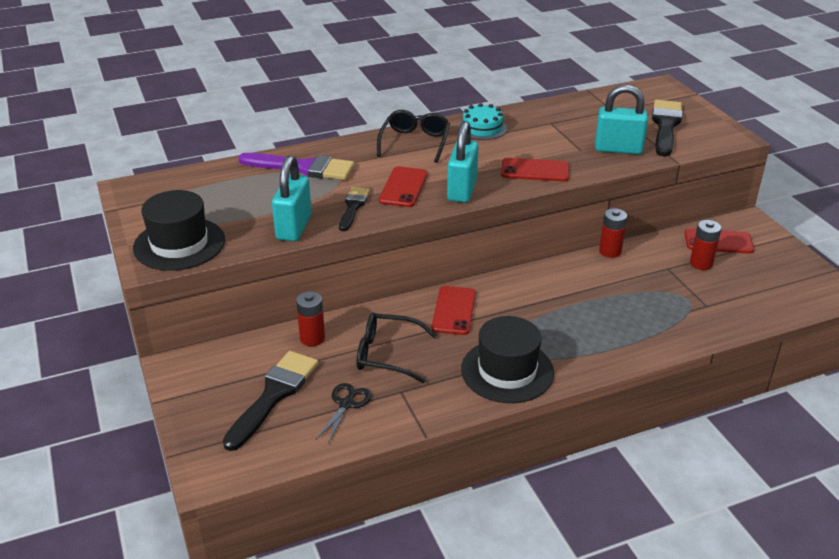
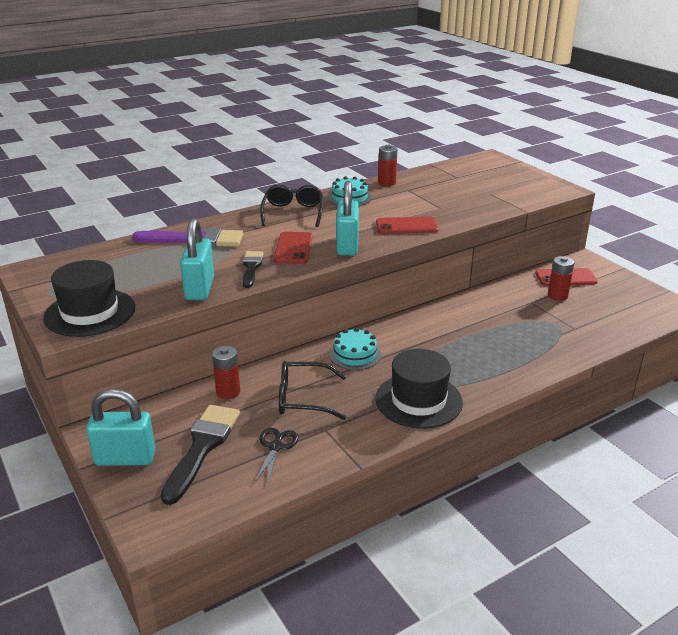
camera: 10 degrees left, 5 degrees down
(454, 310) = (355, 354): red phone -> turquoise cake
(610, 251) = (478, 293): red battery -> red battery (387, 183)
(618, 149) = (472, 205): turquoise padlock -> turquoise padlock (125, 458)
(665, 125) = (505, 185): black brush -> none

